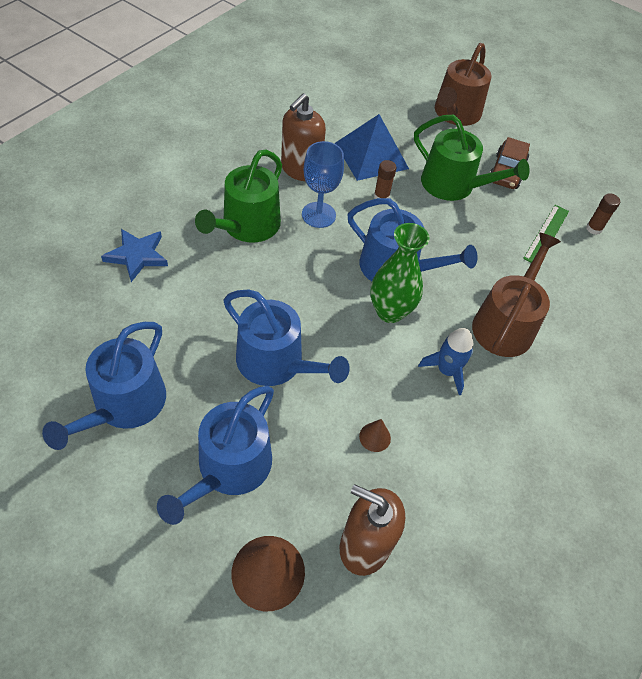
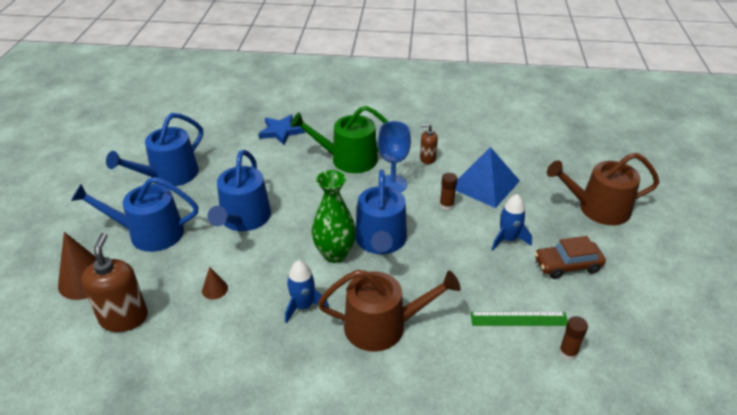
camera: 65 degrees right, 15 degrees down
(124, 405) = (169, 175): blue watering can -> blue watering can turned 45 degrees counterclockwise
(300, 169) = (427, 158): brown soap dispenser -> brown soap dispenser, size x0.55
(454, 185) = (508, 239): green watering can -> blue rocket

